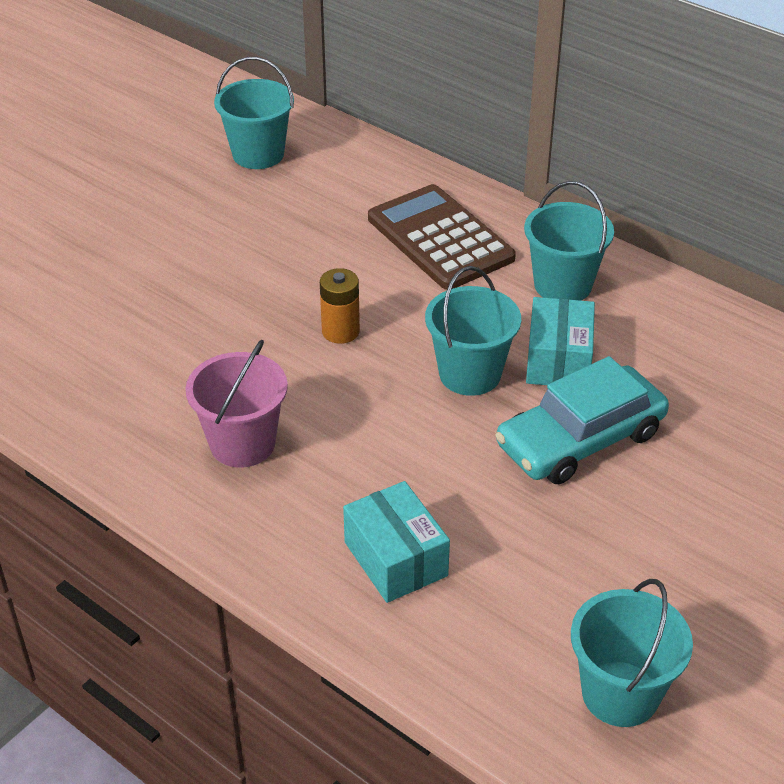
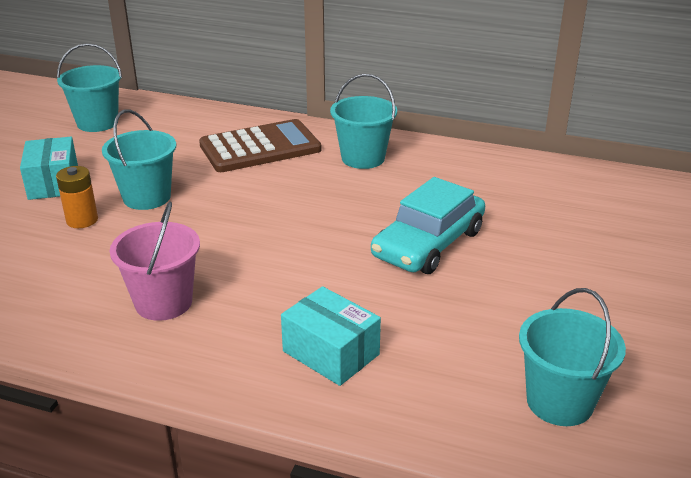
camera: 20 degrees left, 10 degrees down
(340, 331) = (211, 214): orange battery -> orange battery (82, 220)
(440, 238) = (260, 147): brown calculator -> brown calculator turned 120 degrees clockwise
(470, 374) = (325, 221): turquoise bucket -> turquoise bucket (147, 197)
(558, 360) = (385, 201): turquoise box -> turquoise box (53, 183)

